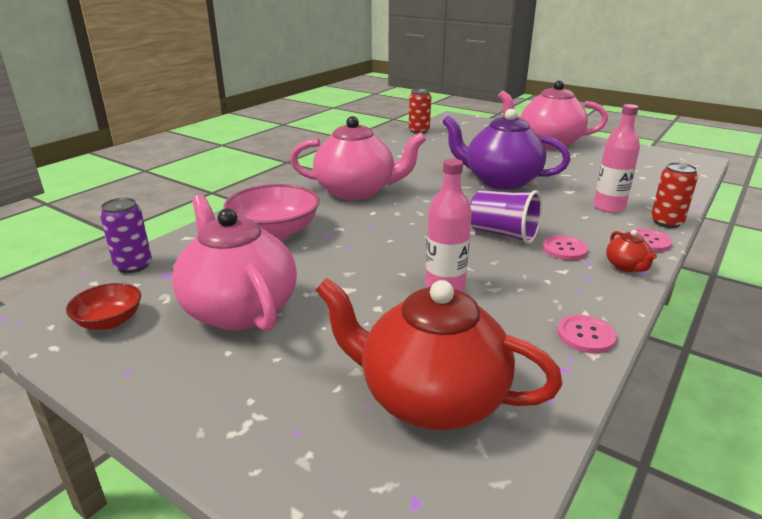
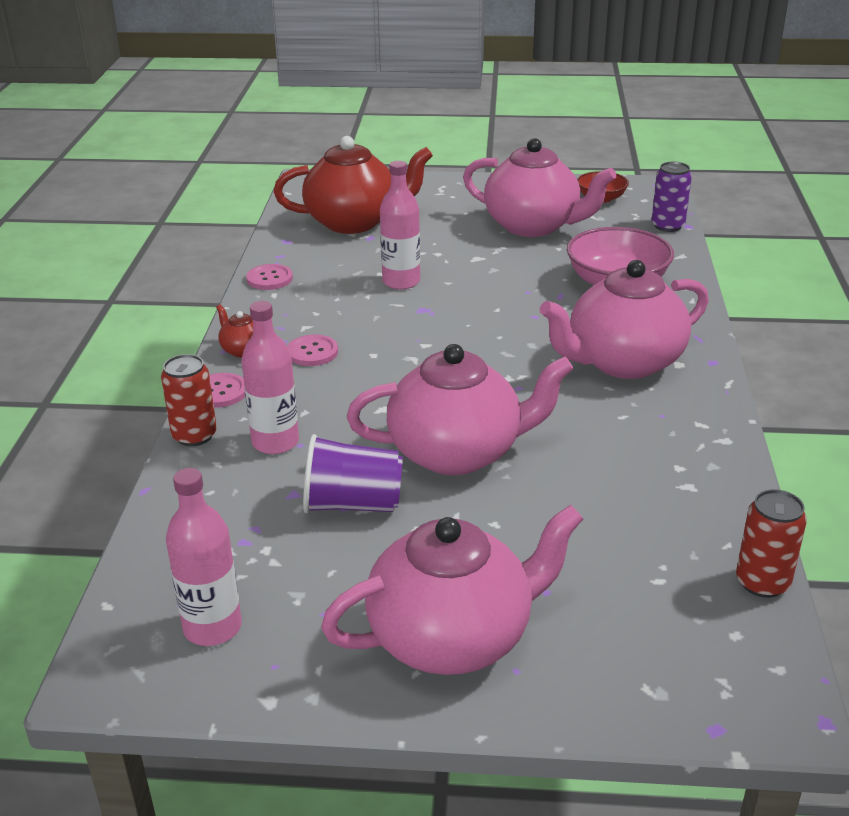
camera: 150 degrees right, 5 degrees up
(500, 181) = (458, 452): purple teapot -> pink teapot
(503, 234) = (388, 352): purple cup -> purple cup (352, 504)
(650, 161) = (212, 627): none -> pink bottle

